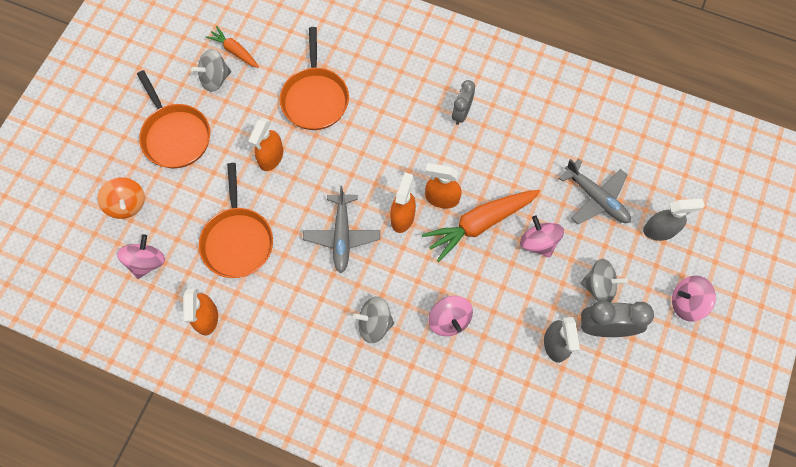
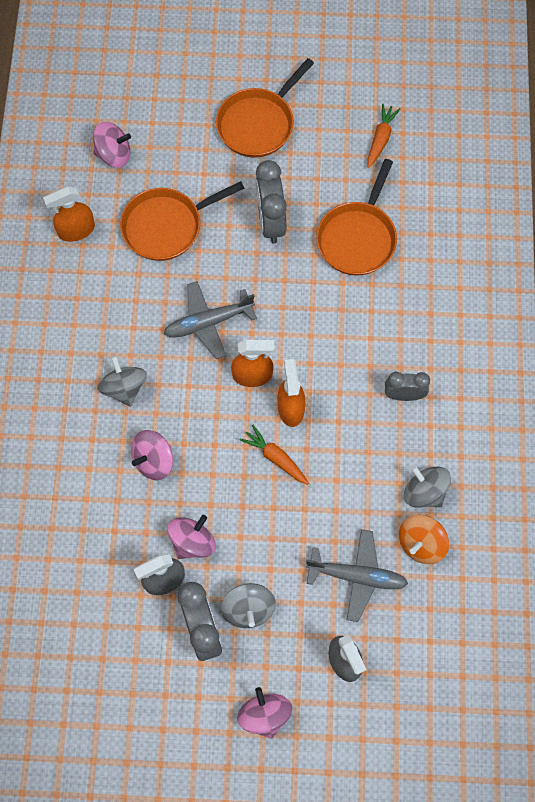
camera: 70 degrees right, 0 degrees up
(127, 204) = (167, 112): orange spinning top -> orange spinning top (421, 544)
(215, 79) = (339, 134): grey spinning top -> grey spinning top (424, 492)
(271, 157) = (270, 222): orange spray bottle -> grey clock
(315, 98) = (357, 238): orange pan -> orange pan turned 45 degrees counterclockwise
(480, 223) = (276, 458): orange carrot -> orange carrot, size x0.56
(538, 242) = (277, 527): pink spinning top -> pink spinning top (192, 542)
(596, 198) = (357, 576): grey plane -> grey plane turned 105 degrees counterclockwise

